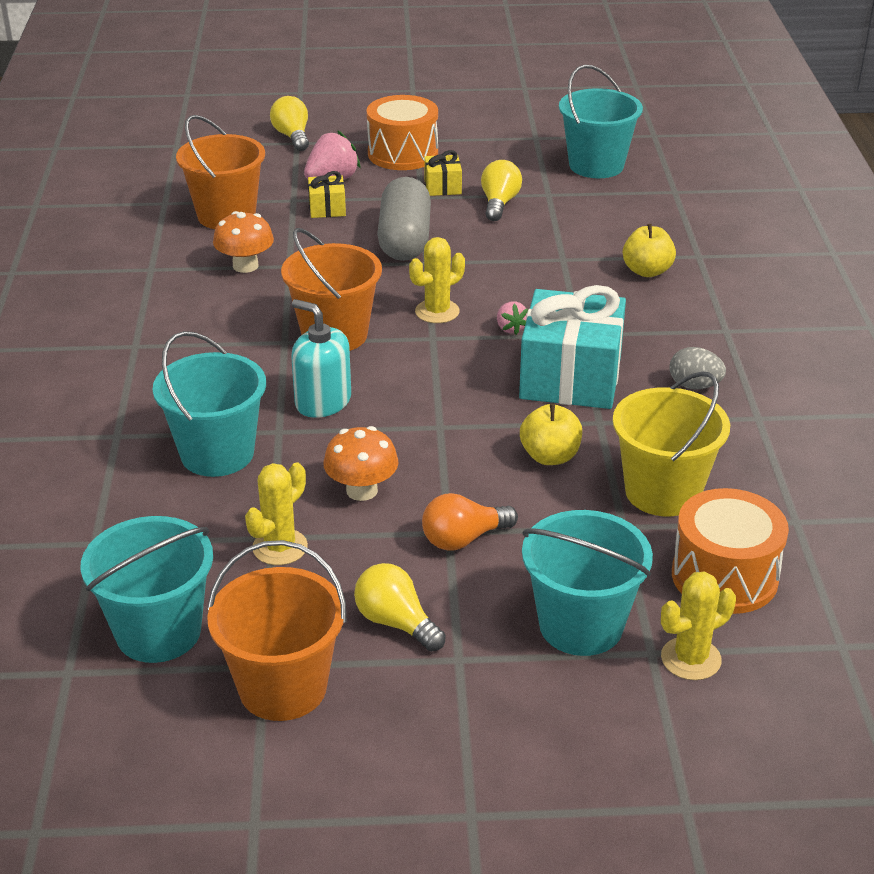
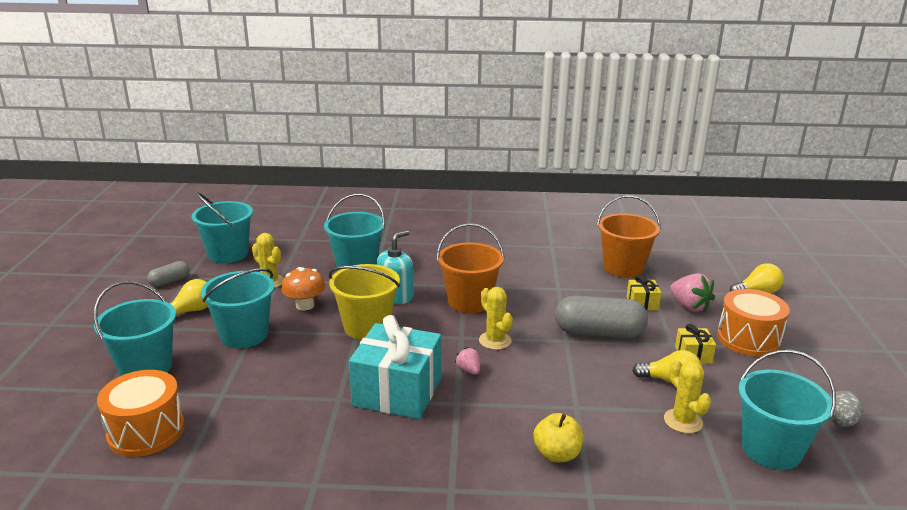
camera: 95 degrees right, 10 degrees down
(245, 266) = (556, 274): orange mushroom -> none
(283, 687) = (170, 281): orange bucket -> grey capsule
(463, 539) = (244, 335): orange light bulb -> turquoise bucket
(510, 328) = (468, 370): pink strawberry -> pink strawberry turned 75 degrees clockwise
(550, 456) = (307, 373): yellow apple -> none
(662, 492) = (246, 417): yellow bucket -> yellow bucket (367, 327)
(691, 659) = (88, 405): yellow cactus -> yellow cactus (683, 421)
(694, 386) = (369, 454): grey egg -> grey egg (840, 422)

